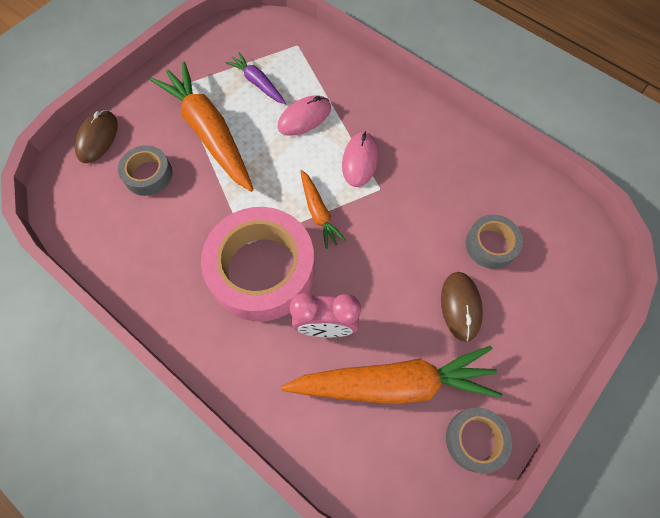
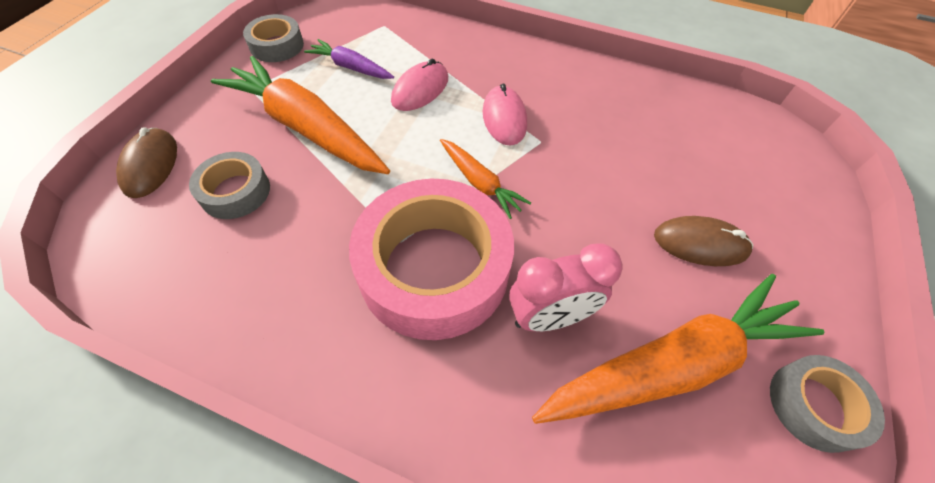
camera: 20 degrees left, 10 degrees down
(460, 306) = (700, 243): brown mouse -> brown mouse turned 60 degrees counterclockwise
(491, 245) = (694, 169): grey tape -> grey tape (277, 45)

